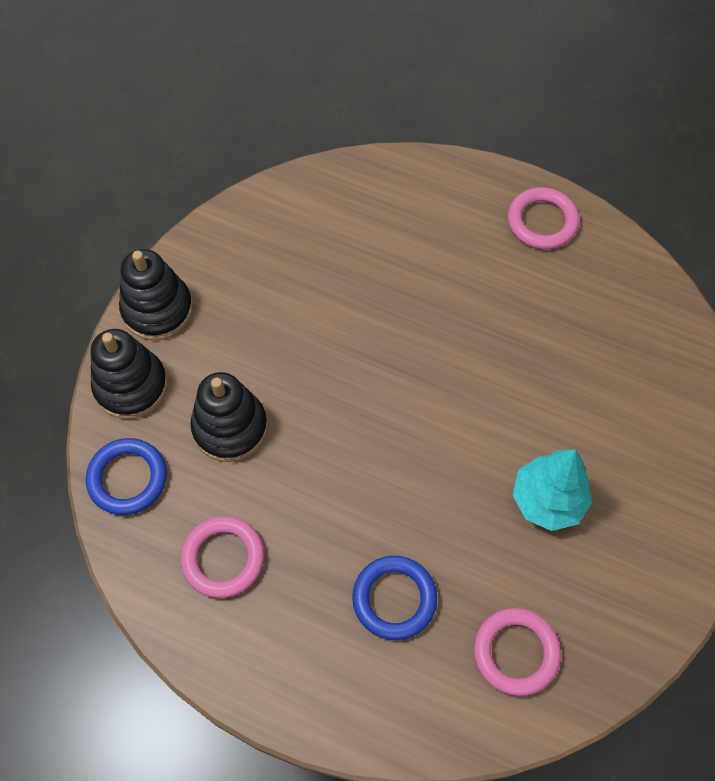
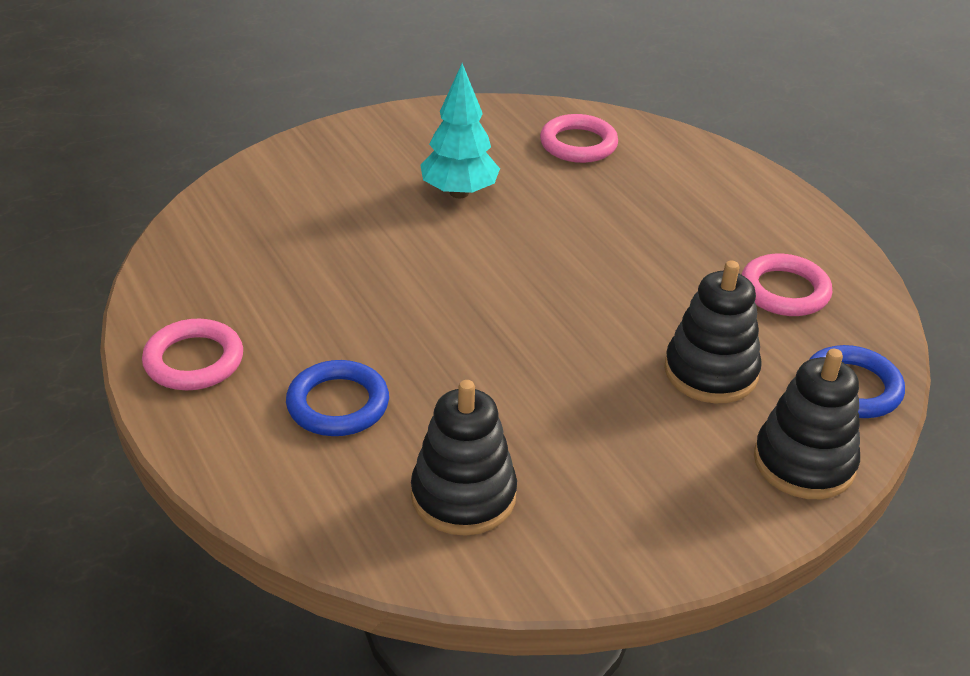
camera: 145 degrees left, 25 degrees down
(157, 309) = (723, 522): black stacking toy -> black stacking toy (463, 496)
(394, 599) = (647, 205): blue ring -> blue ring (338, 404)

